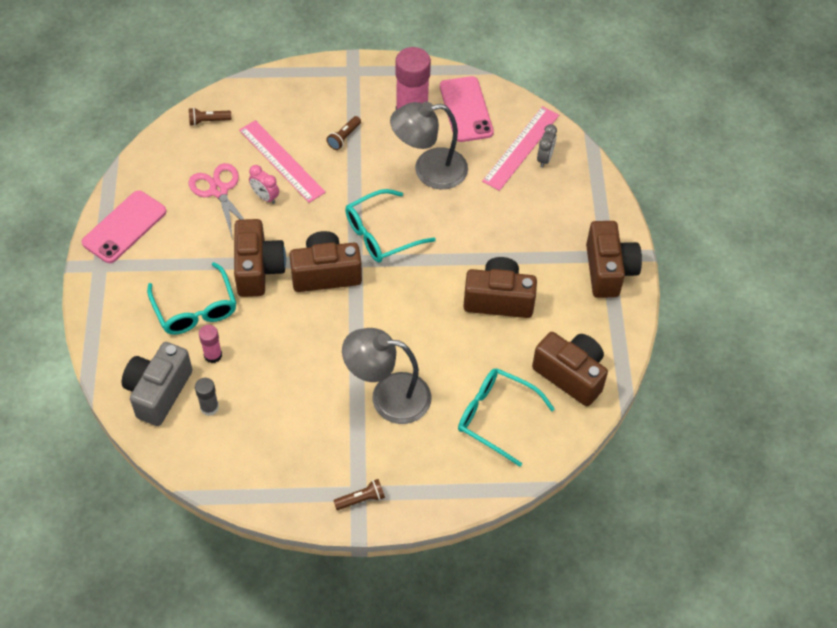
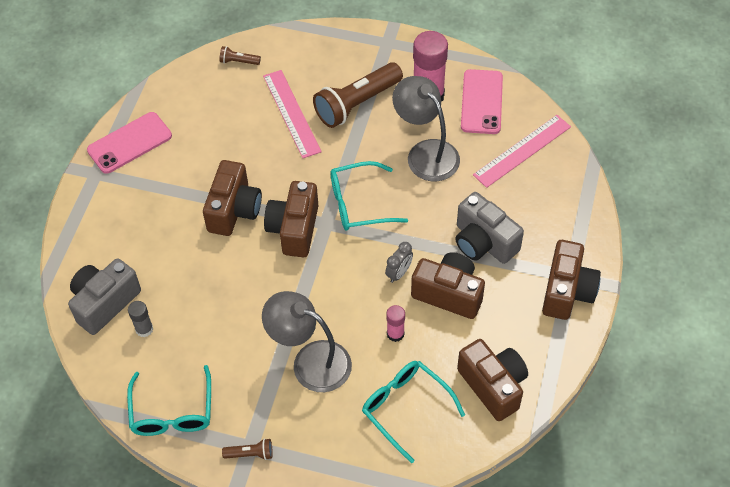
camera: 20 degrees right, 0 degrees up
(195, 309) = (164, 234): turquoise glasses -> turquoise glasses (172, 412)
(213, 355) = (165, 281): pink glue stick -> pink glue stick (395, 334)
(219, 190) = (225, 128): pink scissors -> none
(265, 197) = (264, 144): pink clock -> none
(326, 273) = (294, 229): brown camera -> brown camera turned 90 degrees counterclockwise
(344, 137) = (356, 104): brown flashlight -> brown flashlight, size x2.29
(429, 170) = (426, 153): grey lamp -> grey lamp turned 45 degrees clockwise
(515, 243) = (483, 242): none -> grey camera
(545, 158) = (542, 166): grey clock -> grey clock (399, 273)

